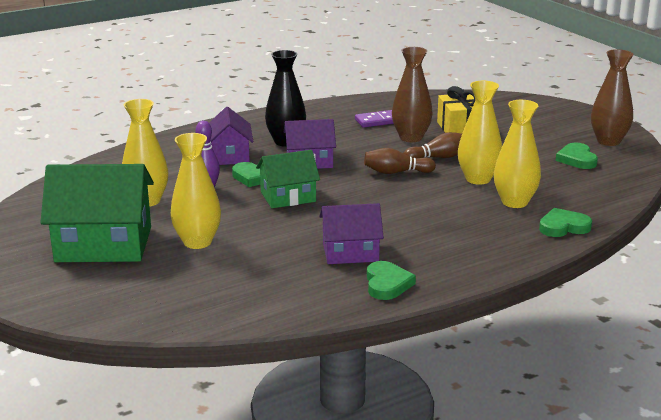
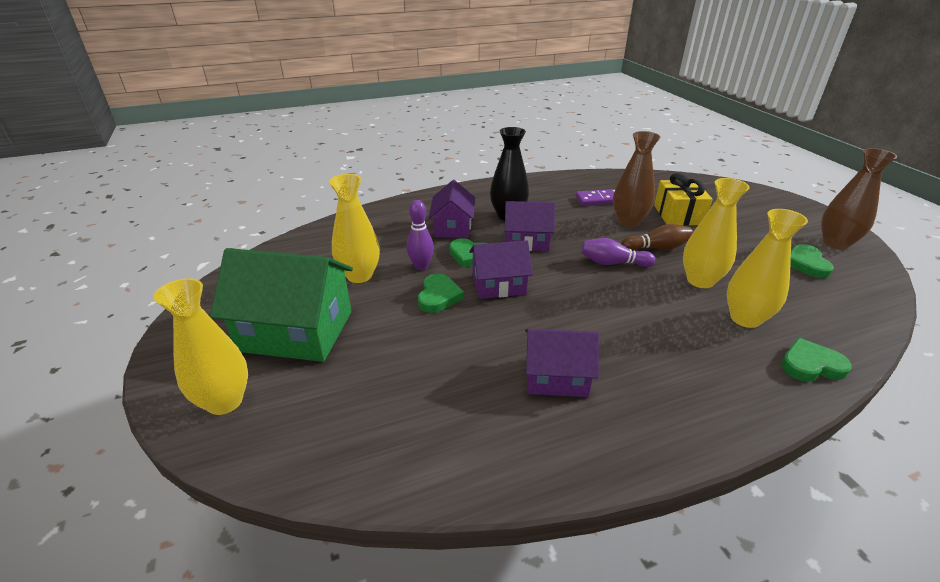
camera: 10 degrees right, 10 degrees up
(197, 242) = (392, 339): yellow vase -> yellow vase (224, 401)
(288, 197) = (499, 284): green house -> purple house
(387, 284) = (597, 441): green heart -> green heart (439, 296)
(396, 172) = (613, 263): brown bowling pin -> purple bowling pin

